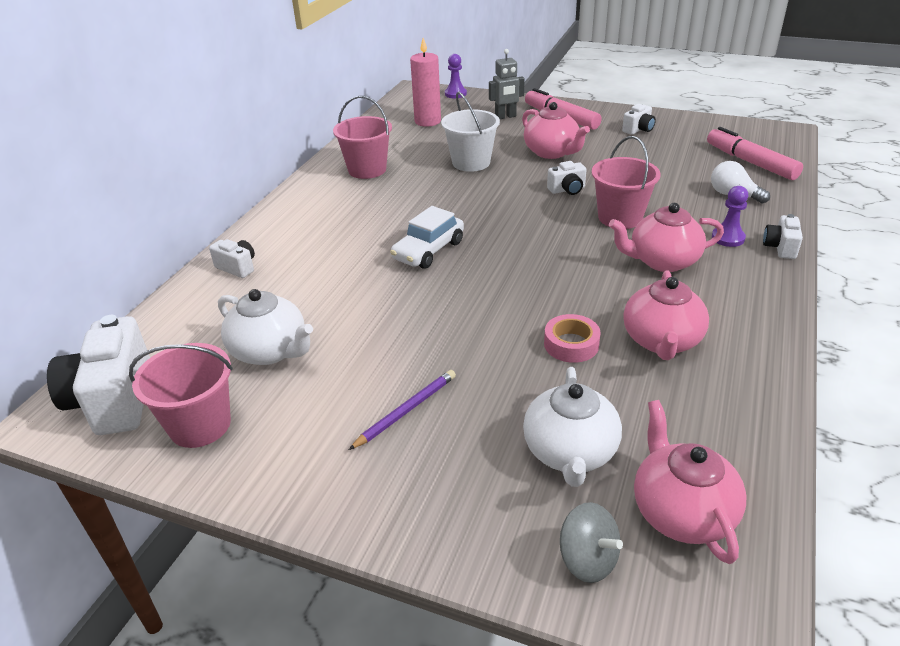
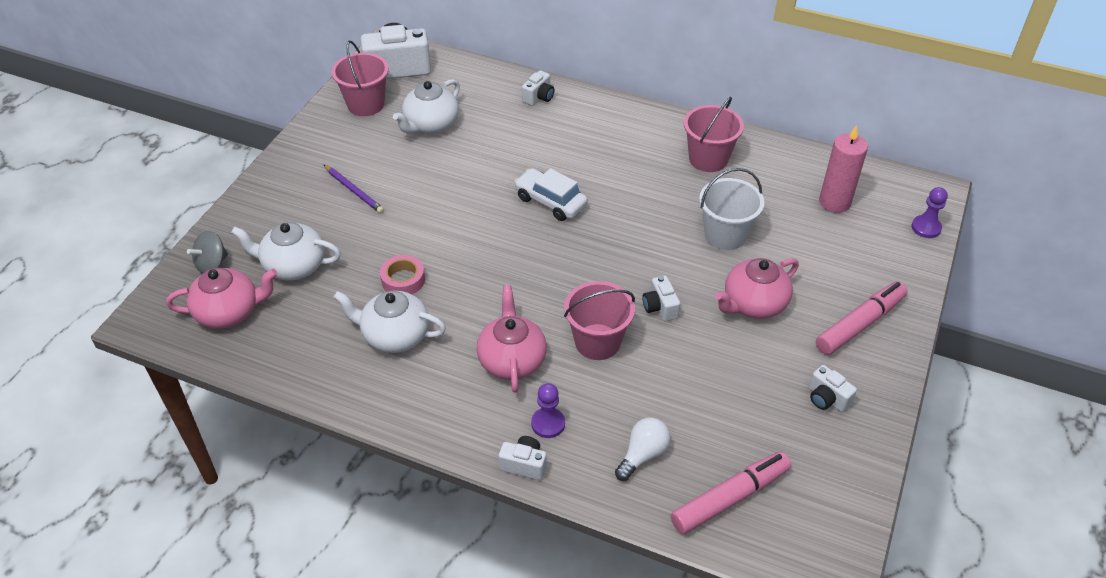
camera: 90 degrees right, 10 degrees up
(505, 117) = (856, 271): grey robot -> none
(661, 341) = (394, 335): pink teapot -> white teapot

